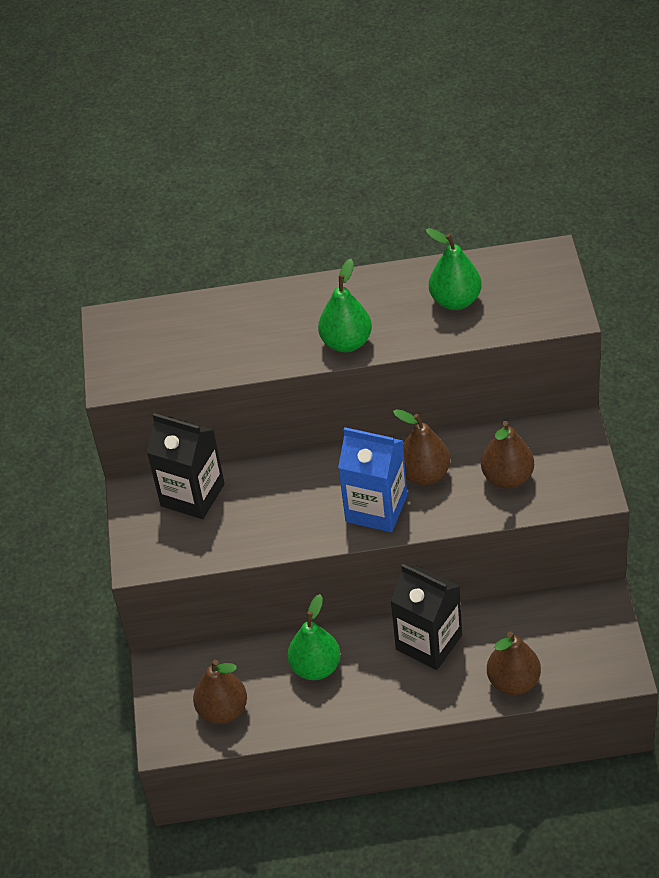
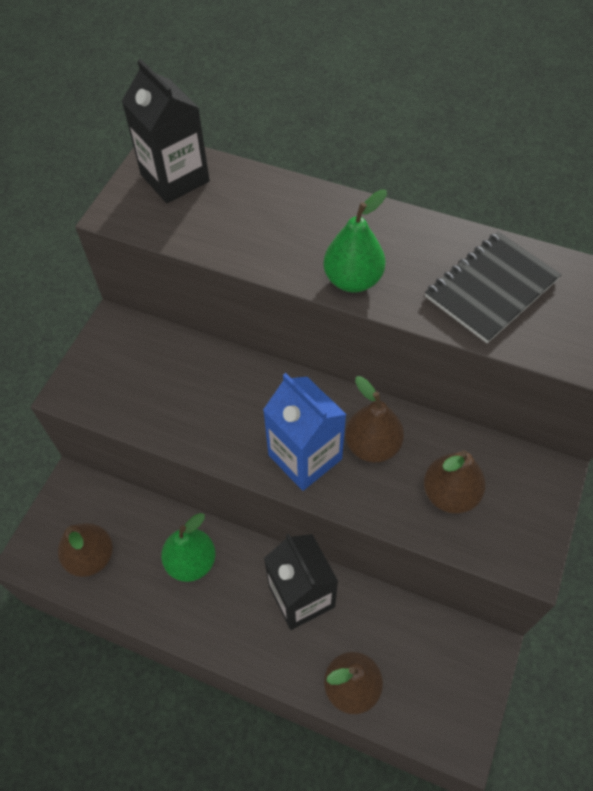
camera: 25 degrees right, 10 degrees up
(192, 495) = (158, 353): black carton -> black carton (175, 178)
(455, 300) = (491, 288): green pear -> black notebook

